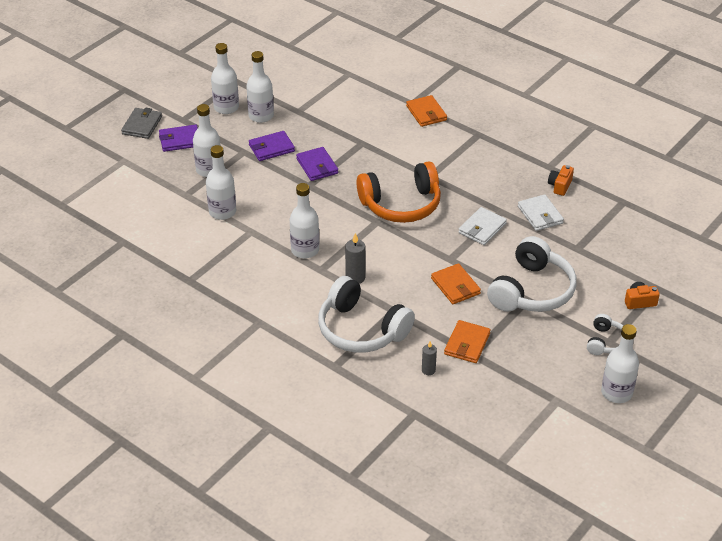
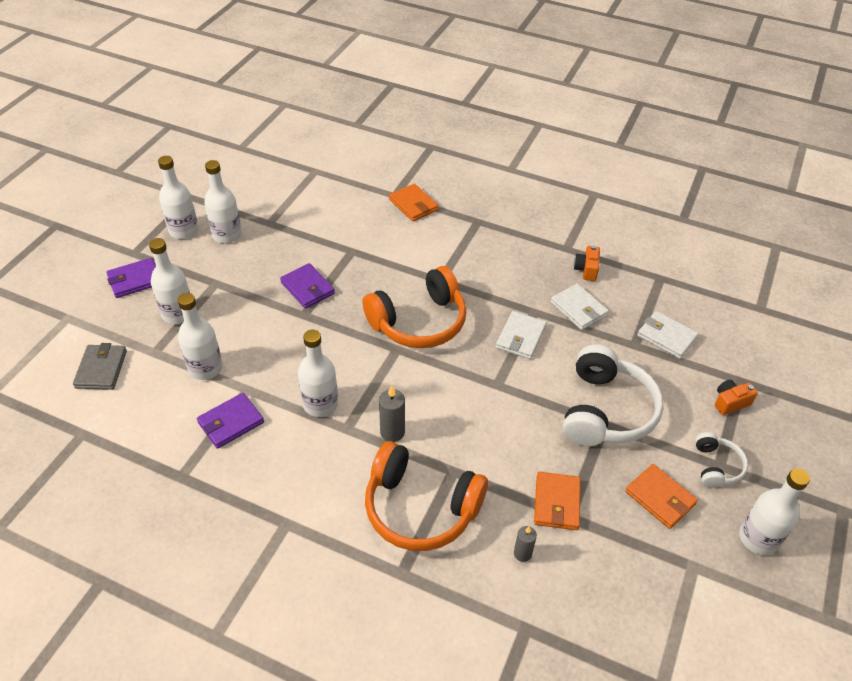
camera: 15 degrees left, 5 degrees up
(142, 125) = (84, 268): grey wallet -> grey wallet (101, 369)
(271, 148) = (248, 273): purple wallet -> purple wallet (231, 422)
(361, 329) = (420, 508): white headphones -> orange headphones
(455, 286) = (516, 421): orange wallet -> orange wallet (660, 498)
(607, 247) = (666, 337): none -> white wallet

